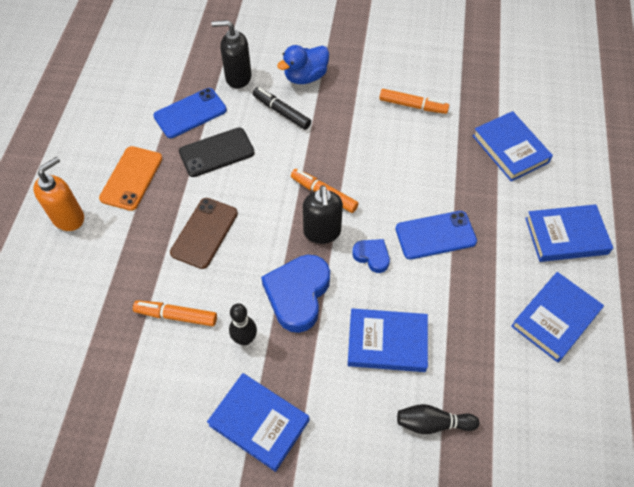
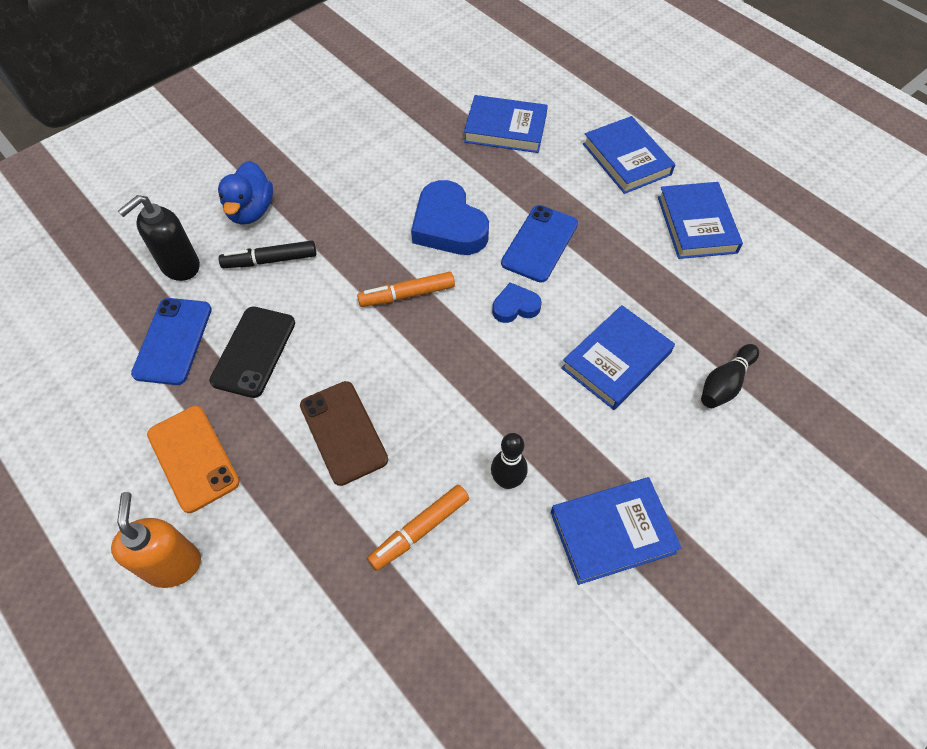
camera: 50 degrees left, 0 degrees up
(298, 294) = (499, 397): blue heart -> blue heart (448, 225)
(322, 232) = (449, 327): black soap dispenser -> none
(413, 106) = (384, 157): orange marker -> none
(566, 236) = (626, 159): blue book -> blue book turned 60 degrees counterclockwise

